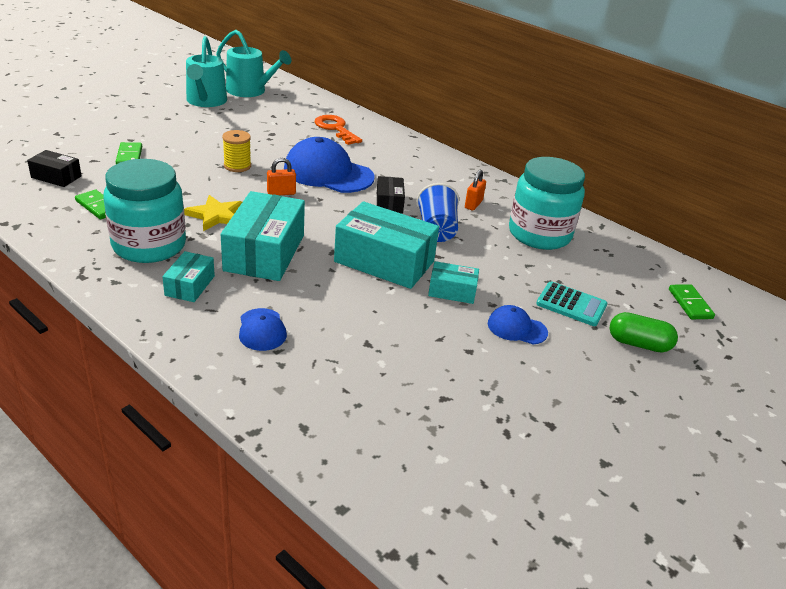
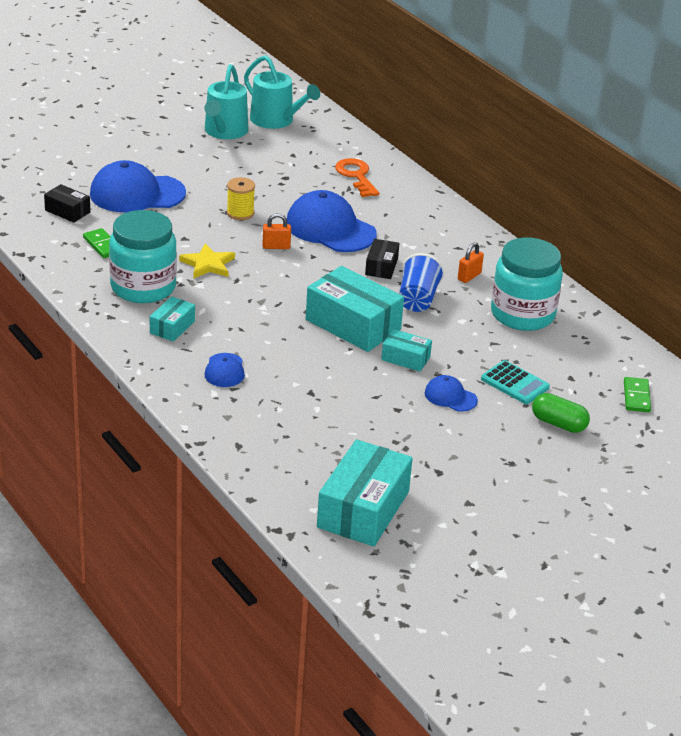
camera: 15 degrees right, 0 degrees up
(129, 156) = (137, 194): green domino -> blue cap
(264, 253) = (244, 304): turquoise box -> turquoise box (363, 509)

